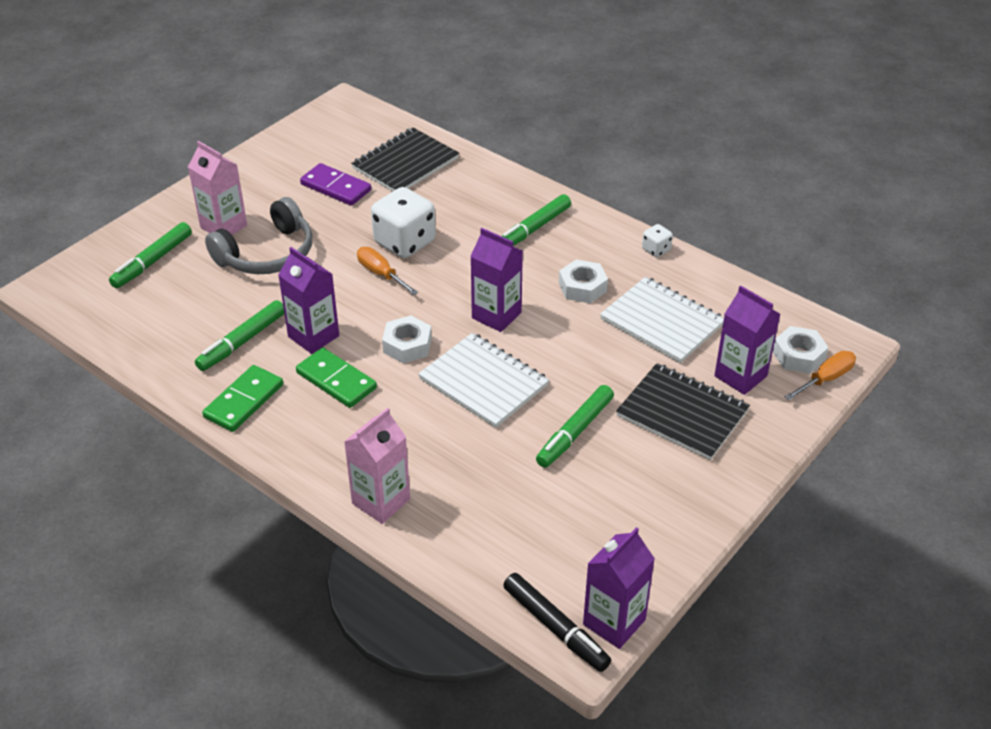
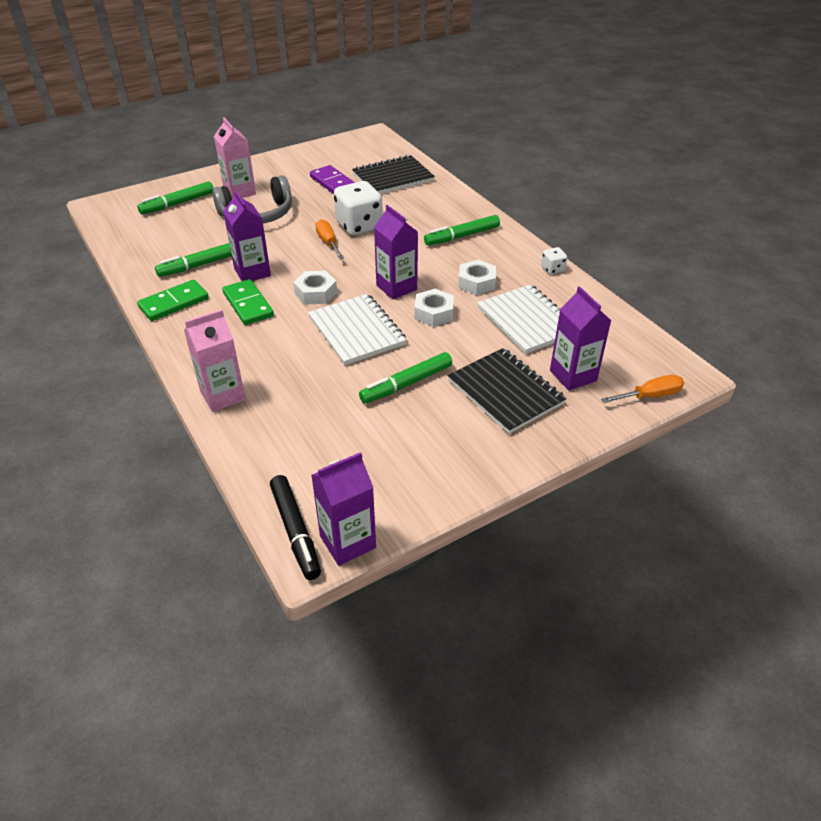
camera: 20 degrees right, 0 degrees up
(798, 355) = (634, 372): white nut -> white nut (433, 313)

